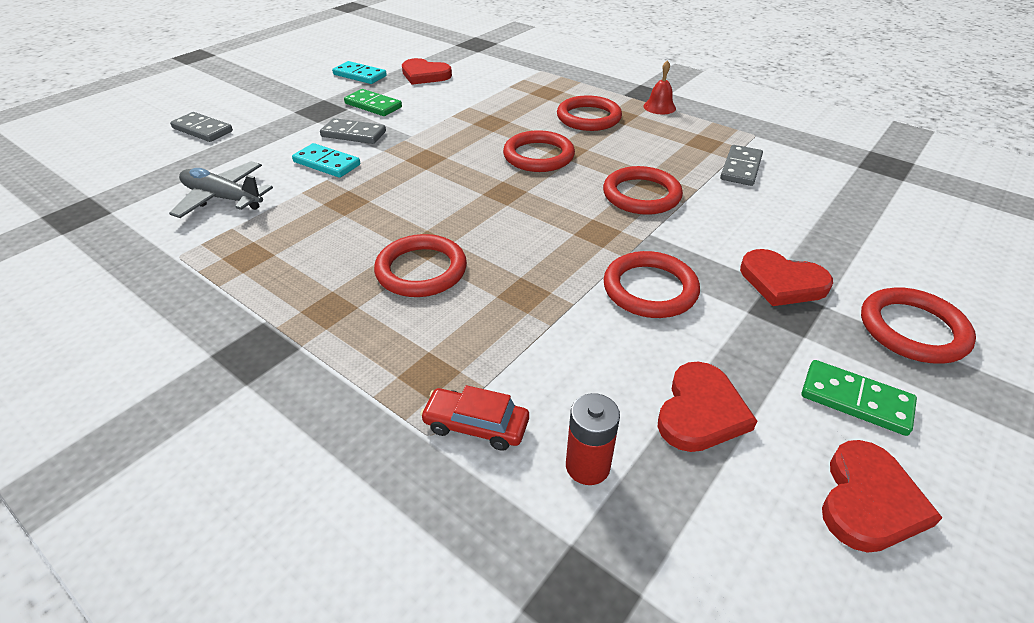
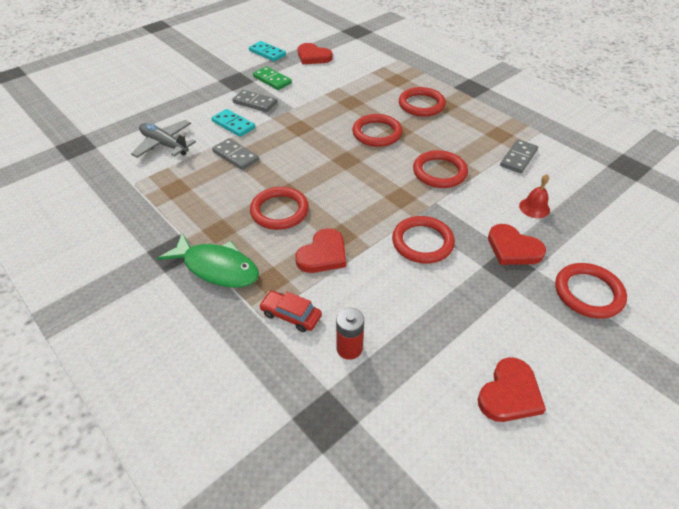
camera: 10 degrees right, 5 degrees up
(202, 130) = (157, 89): grey domino -> grey domino (236, 156)
(336, 366) = (217, 268): none -> green fish
(659, 107) = (476, 100): red bell -> red bell (534, 208)
(701, 411) = (427, 326): red heart -> red heart (323, 254)
(855, 400) = (528, 333): green domino -> none

